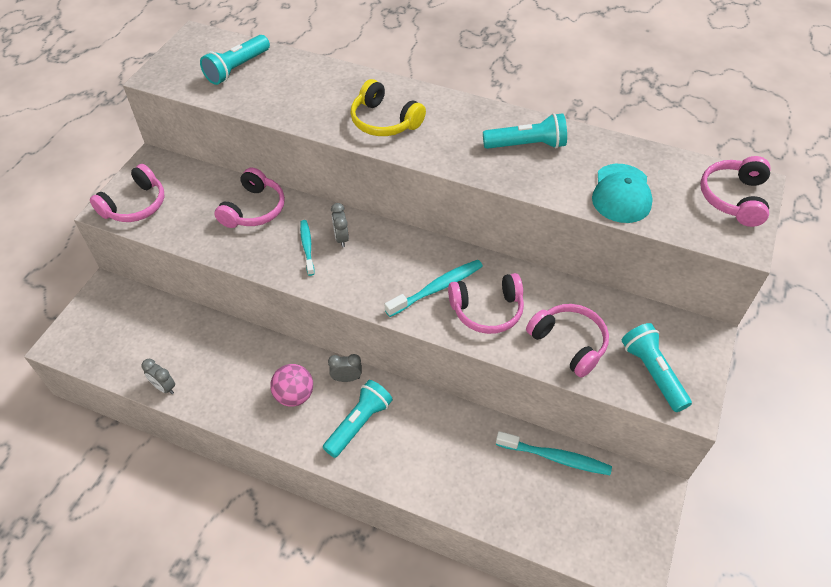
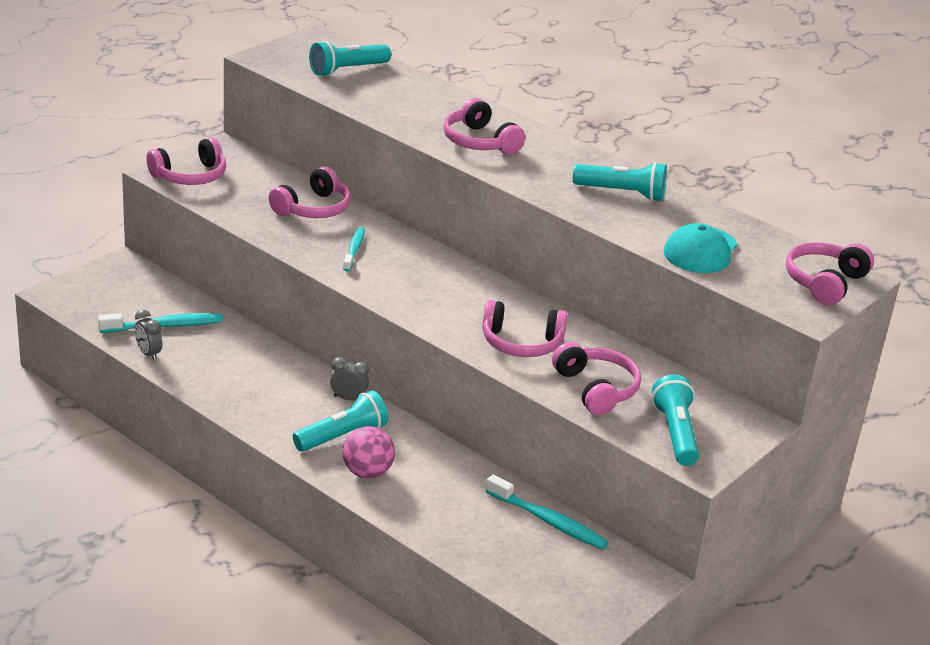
camera: 15 degrees right, 20 degrees down
(294, 395) = (284, 396): pink ball -> pink ball (367, 472)
(341, 238) = (394, 252): grey clock -> none
(384, 121) = (479, 142): yellow headphones -> pink headphones
(437, 288) = (476, 314): turquoise toothbrush -> turquoise toothbrush (164, 326)

